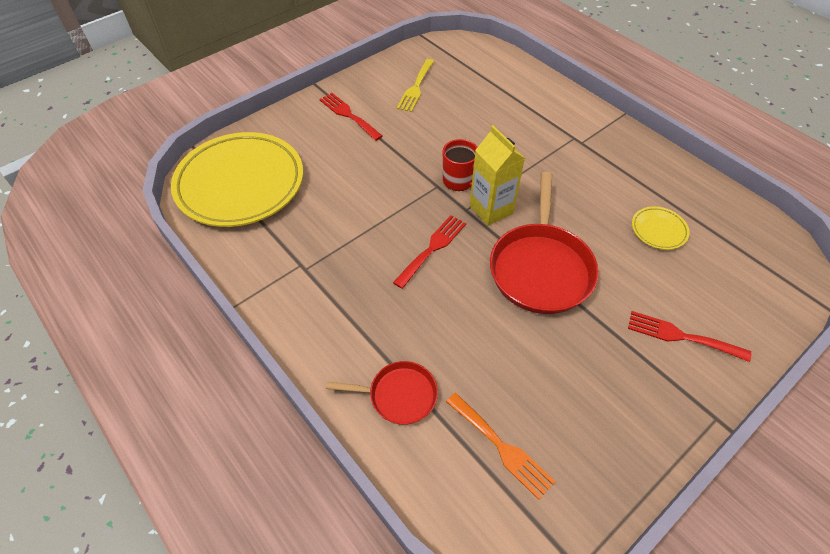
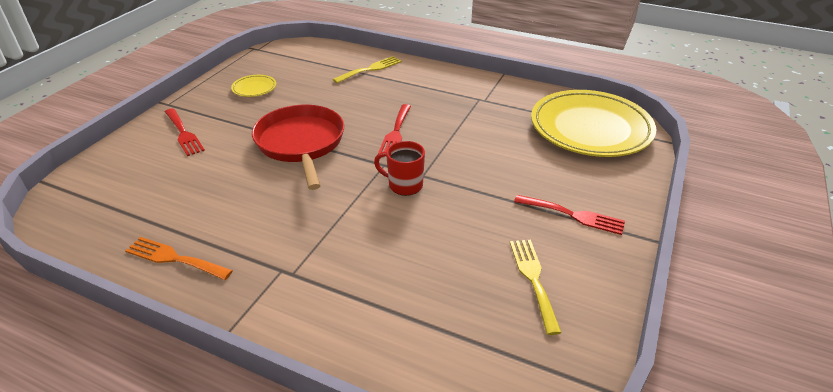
camera: 155 degrees right, 15 degrees down
(399, 395) = (370, 69): red pan -> yellow fork
(491, 209) = (361, 171): yellow carton -> none
(502, 447) = (302, 67): orange fork -> orange fork (174, 258)
(658, 230) = (190, 199): yellow plate -> yellow plate (254, 88)
(681, 336) = (183, 134): red fork -> red fork turned 60 degrees clockwise

